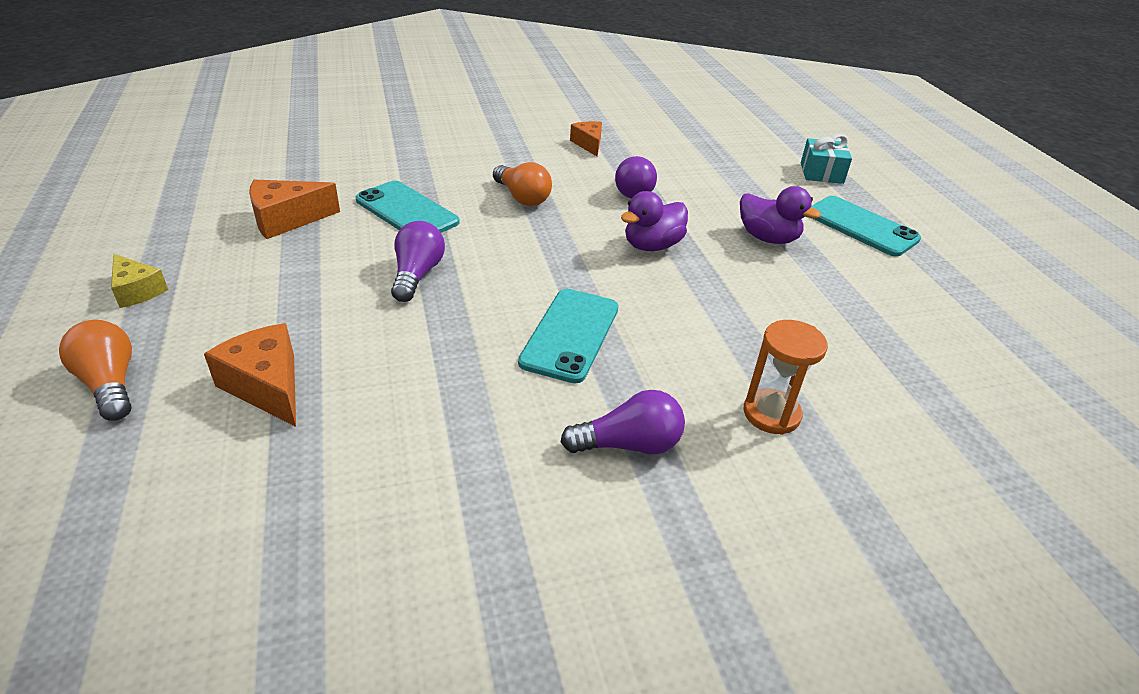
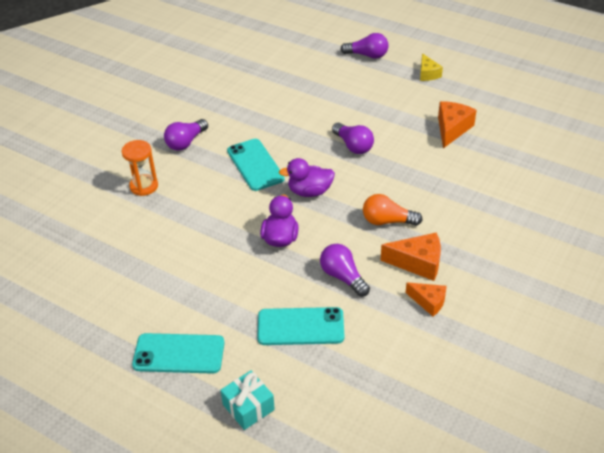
camera: 140 degrees right, 5 degrees up
(110, 384) = (367, 55): orange light bulb -> purple light bulb
(137, 291) = (427, 74): yellow cheese -> yellow cheese turned 105 degrees counterclockwise
(267, 386) = (324, 83): orange cheese -> orange cheese (418, 263)
(407, 211) = (419, 170): turquoise phone -> turquoise phone (300, 327)
(767, 238) = (227, 294): purple duck -> purple duck (309, 192)

